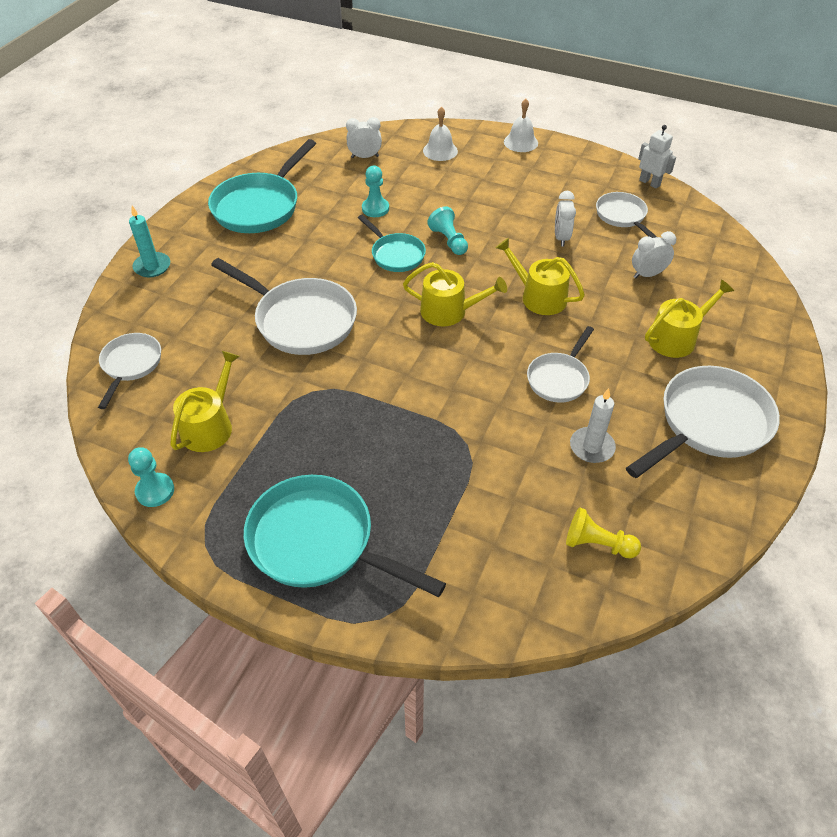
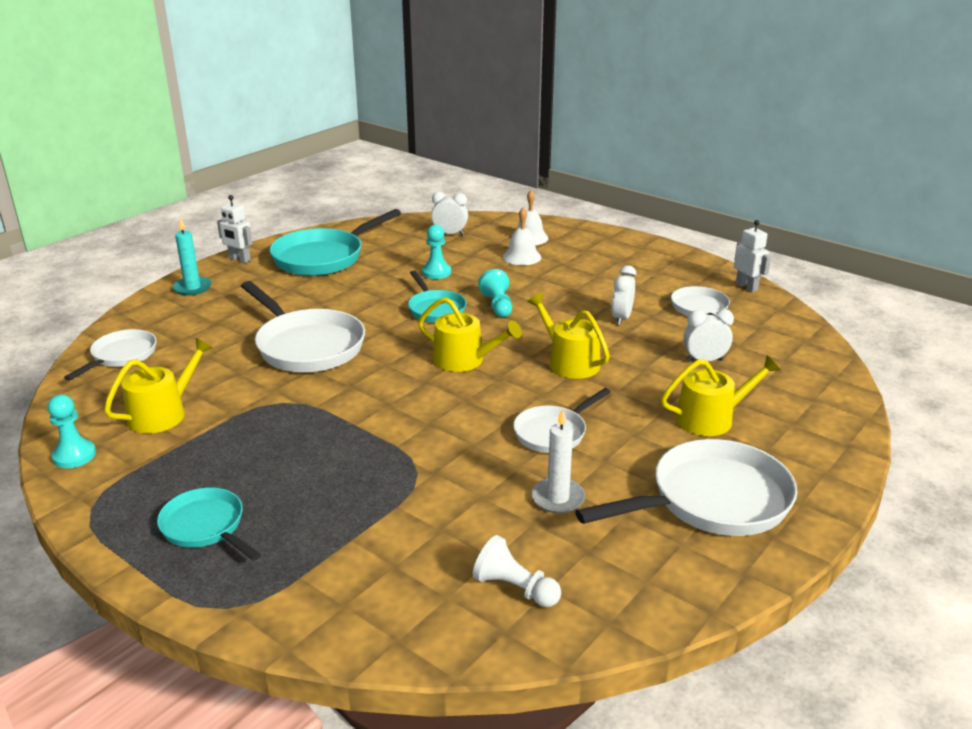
camera: 15 degrees right, 20 degrees down
(178, 222) = (239, 259): none -> white robot
(318, 542) = (206, 527): turquoise pan -> turquoise pan, size x0.58
(520, 142) = (619, 240): white bell -> white bell (522, 257)
(597, 544) = (515, 588): yellow pawn -> white pawn

